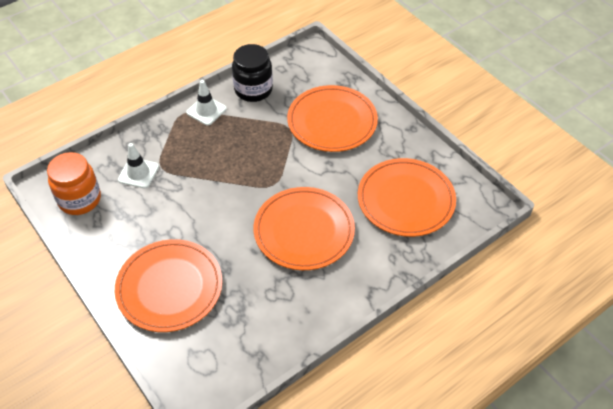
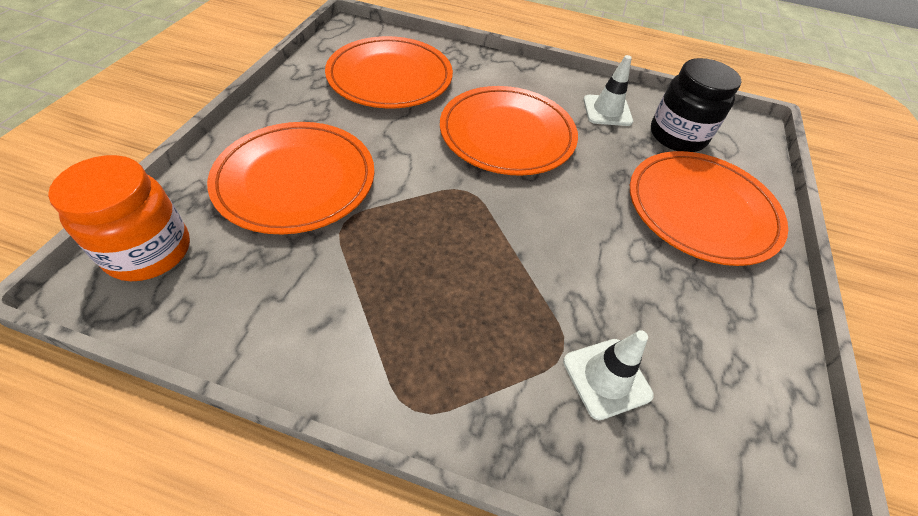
camera: 130 degrees left, 0 degrees up
(80, 199) = (743, 434): orange jar -> orange jar (149, 251)
(206, 110) = (380, 369): white traffic cone -> white traffic cone (607, 111)
(253, 90) = (272, 322): black jar -> black jar (677, 136)

